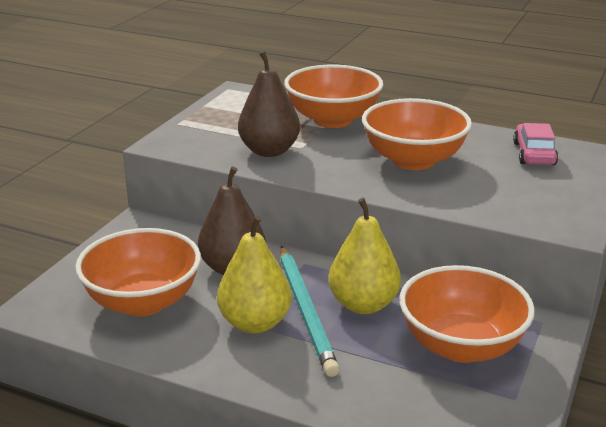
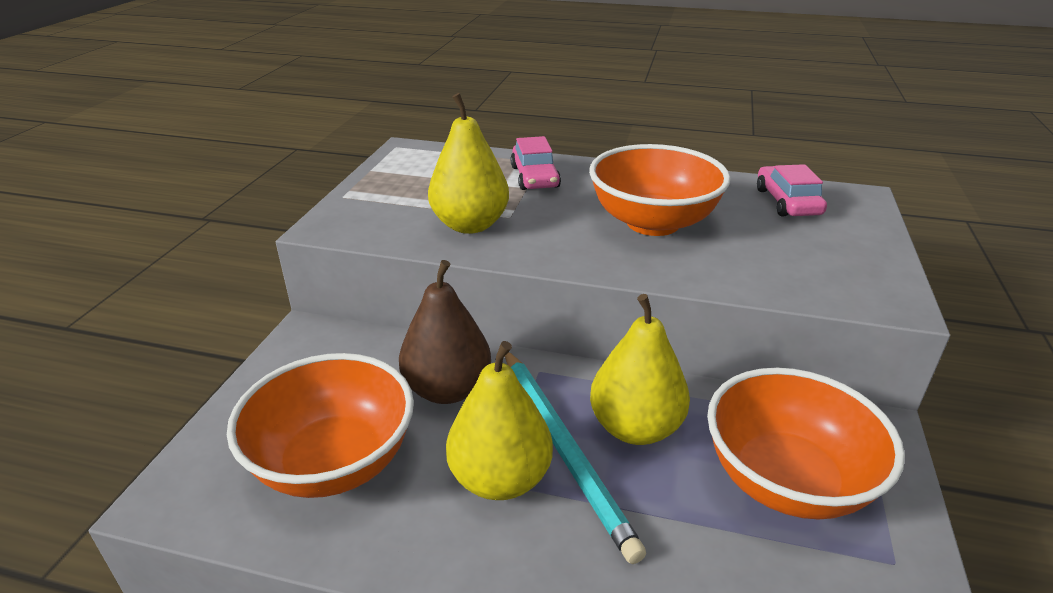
camera: 10 degrees left, 5 degrees up
(269, 151) = (470, 225): brown pear -> yellow pear
(333, 120) = (534, 177): orange bowl -> pink car

